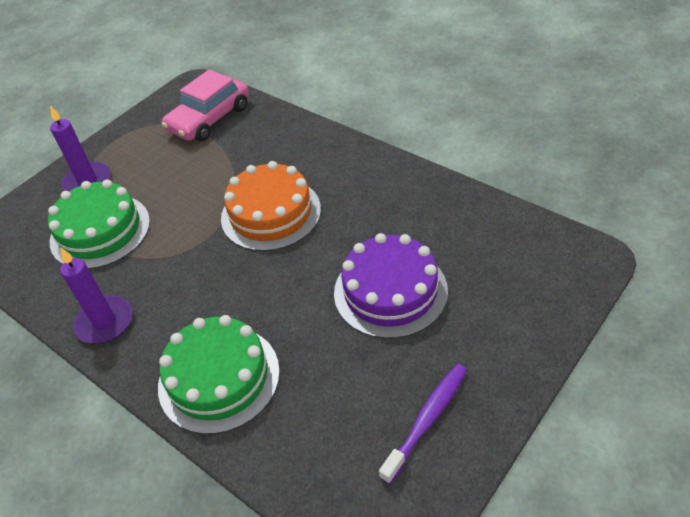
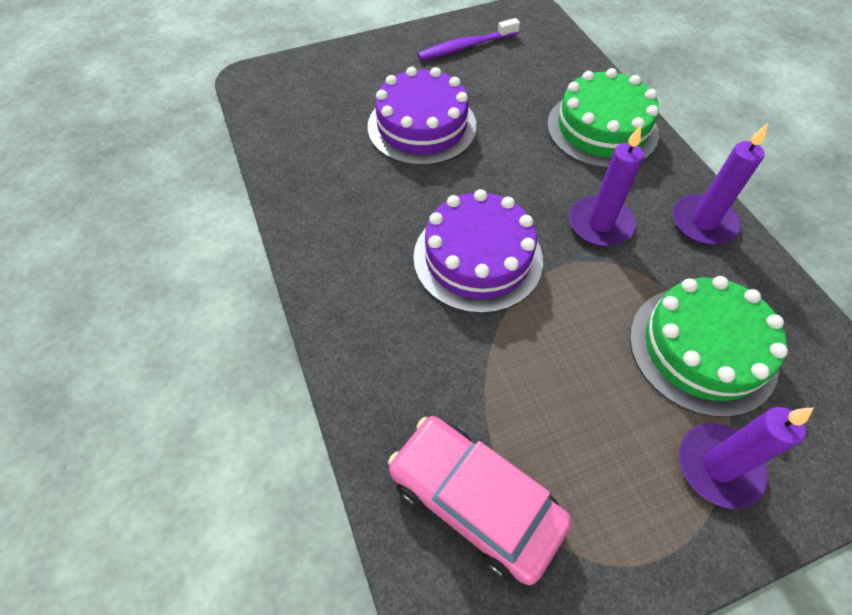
camera: 155 degrees left, 10 degrees up
(190, 280) = (600, 224): none -> purple candle
(209, 118) = (475, 501): pink car -> pink car turned 120 degrees counterclockwise
(271, 213) = (477, 258): orange cake -> purple cake

